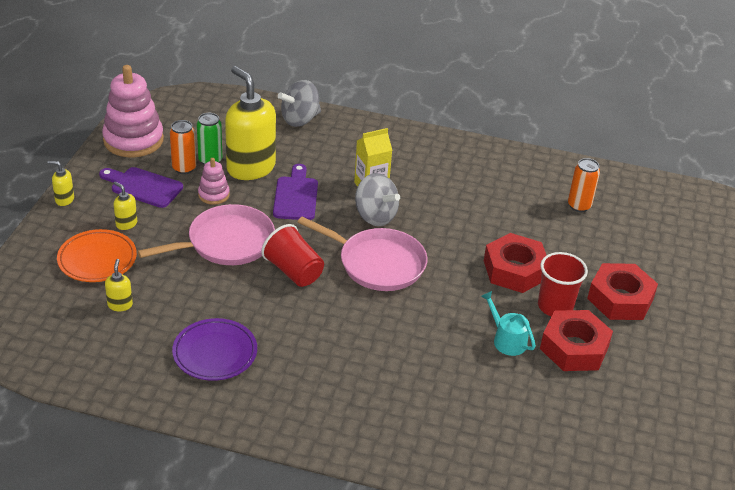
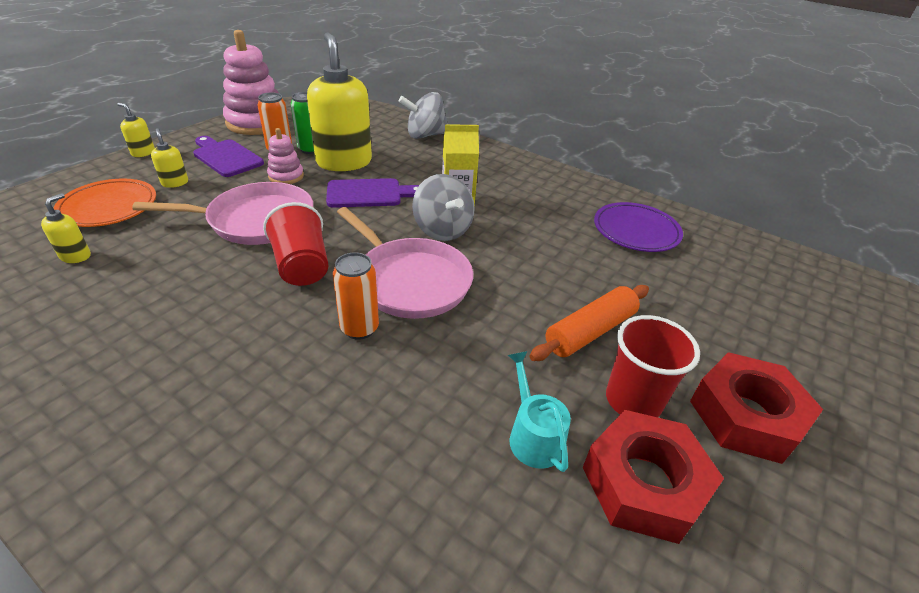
camera: 20 degrees right, 0 degrees up
(215, 353) = (114, 341): purple plate -> purple plate (636, 231)
(296, 196) = (369, 194): purple cutting board -> purple cutting board turned 60 degrees clockwise
(514, 270) = (590, 331): red nut -> orange rolling pin
(579, 206) = (709, 272): orange can -> orange can (359, 328)

